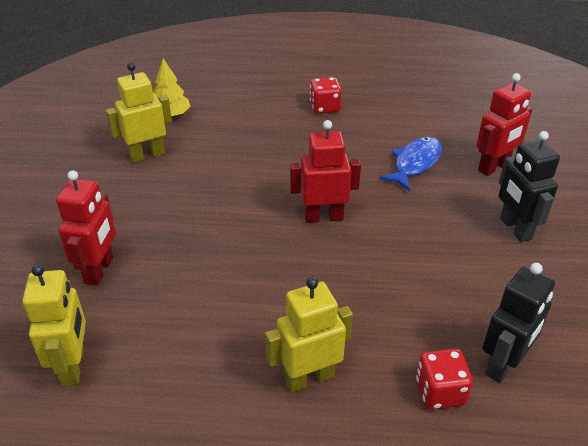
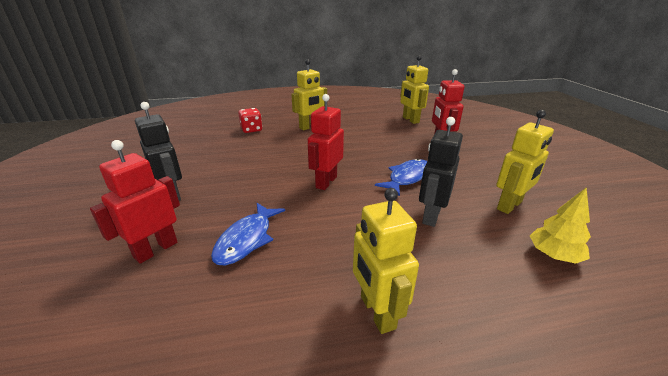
camera: 165 degrees right, 10 degrees down
(218, 207) = (407, 178): none -> blue fish
(323, 217) = (326, 182): red robot -> red robot turned 135 degrees clockwise
(325, 107) = (377, 312): red dice -> yellow robot
(503, 364) = (218, 138): black robot -> black robot (431, 216)

